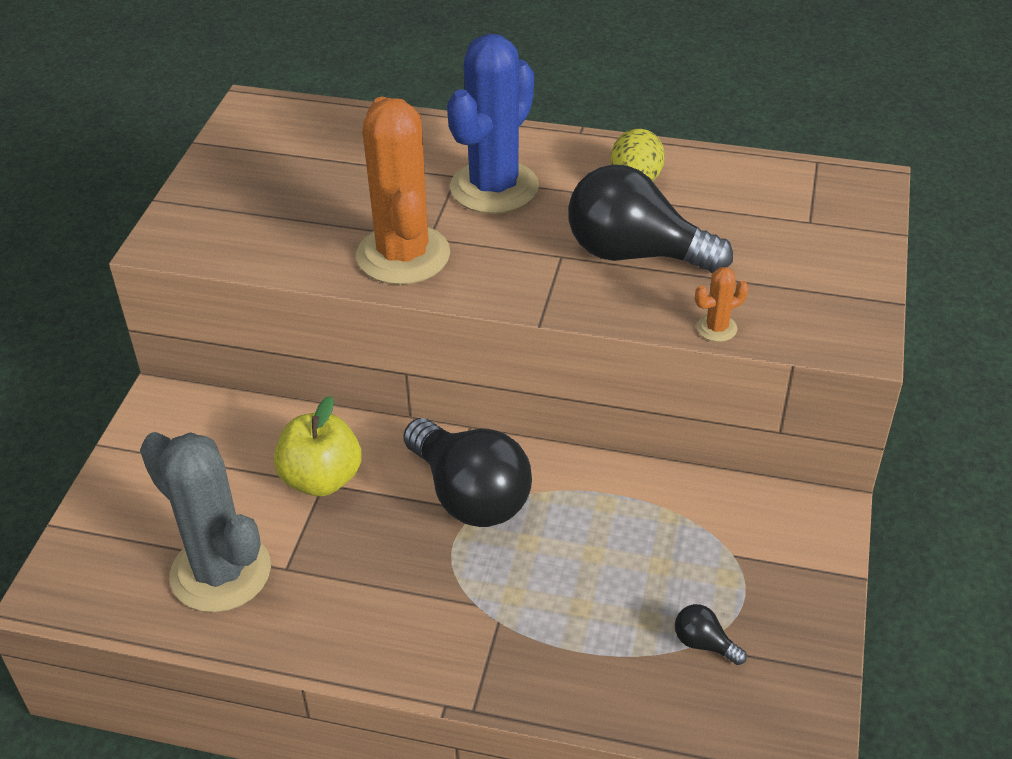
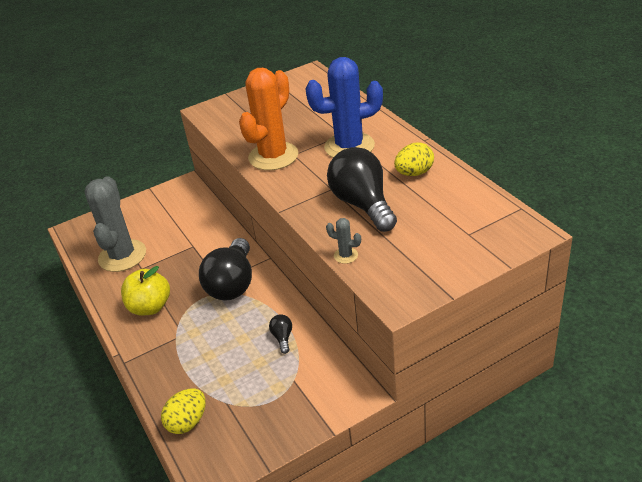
camera: 50 degrees right, 5 degrees down
(321, 479) = (194, 244): yellow apple -> yellow apple (150, 307)
(683, 707) = (187, 422): none -> yellow egg
(704, 643) = (230, 405): black light bulb -> black light bulb (282, 338)
(716, 328) = (346, 255): orange cactus -> grey cactus

